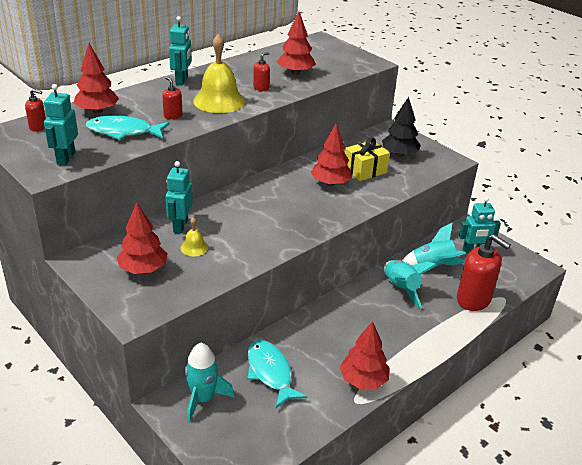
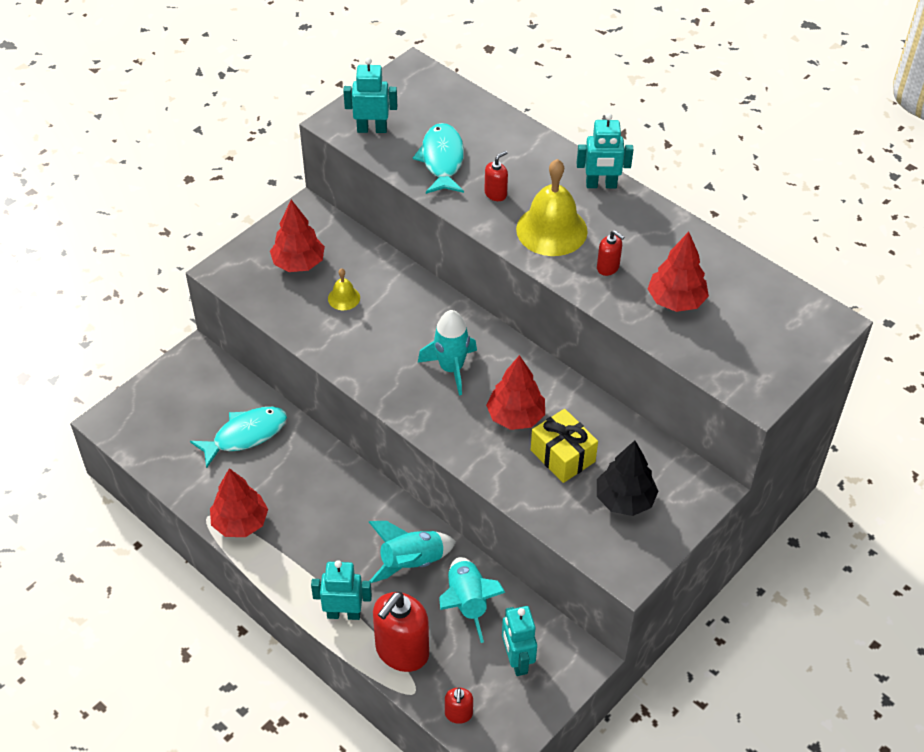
camera: 85 degrees right, 15 degrees up
(38, 127) = (435, 92): red soap dispenser -> red soap dispenser (458, 714)
(97, 111) = (487, 128): red tree -> none
(180, 226) = (383, 279): turquoise robot -> turquoise robot (344, 613)
(203, 399) = (204, 383): turquoise rocket -> turquoise rocket (451, 368)

